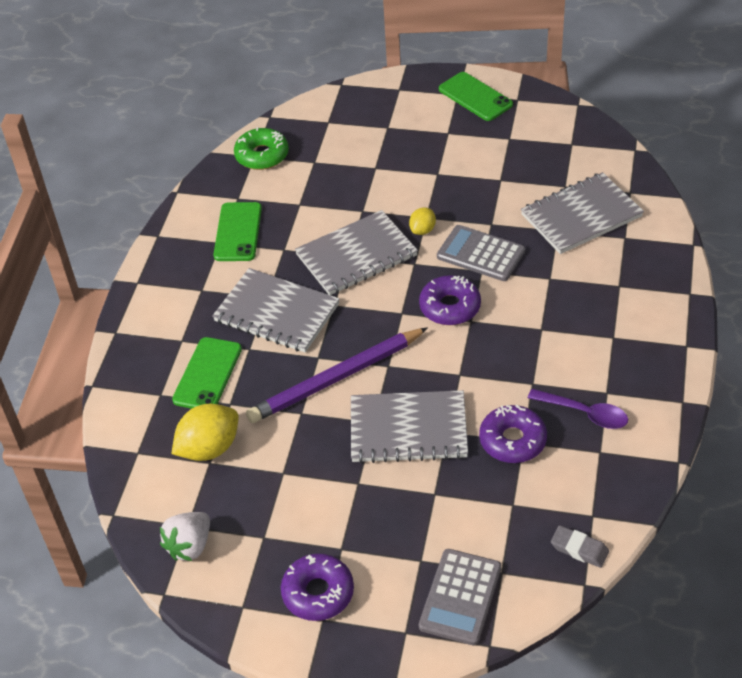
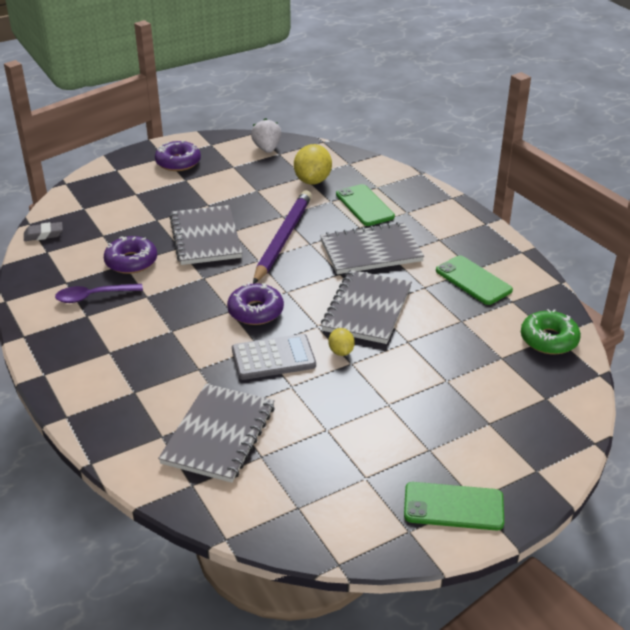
camera: 135 degrees right, 10 degrees down
(408, 429) = (205, 237): grey notebook -> grey notebook turned 60 degrees counterclockwise
(460, 597) = (98, 191): grey calculator -> none

